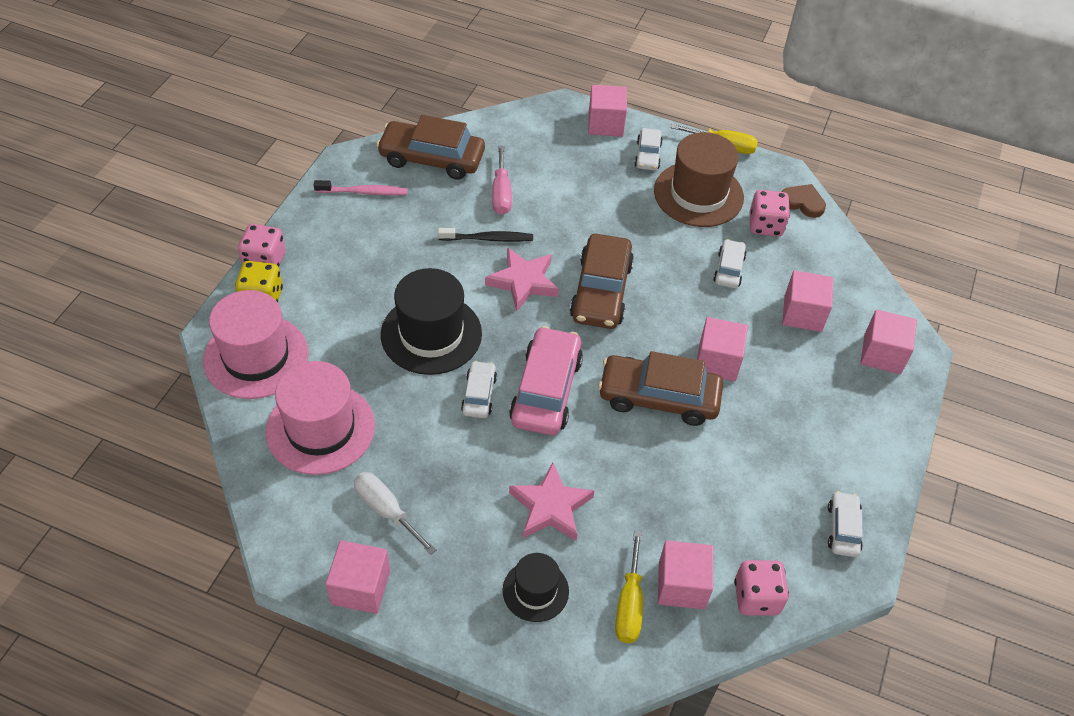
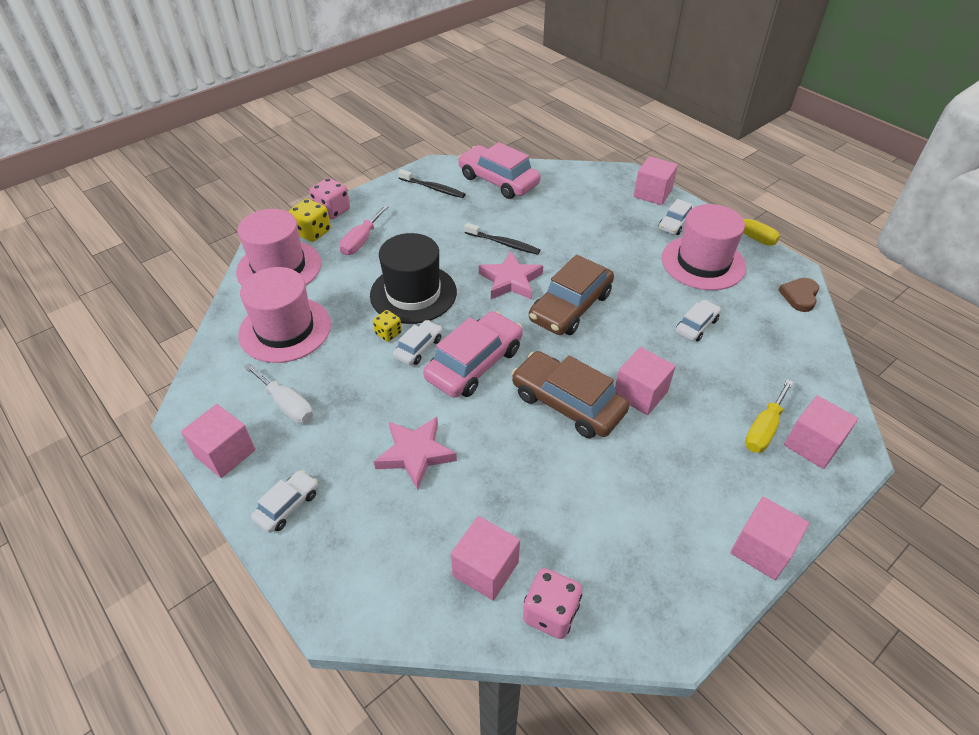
camera: 30 degrees right, 5 degrees down
(364, 192) = (433, 188): pink toothbrush -> black toothbrush
(386, 511) = (287, 405): white screwdriver -> white screwdriver turned 150 degrees clockwise
(432, 158) = (498, 181): brown car -> pink car
(436, 390) = (388, 333): none -> yellow dice
(501, 193) = (535, 217): pink screwdriver -> pink screwdriver (361, 241)
(535, 591) = (355, 516): black hat -> none
(629, 604) = (427, 564): yellow screwdriver -> yellow screwdriver (764, 429)
(698, 194) = (703, 262): brown hat -> pink hat
(765, 225) = (752, 303): pink dice -> none
(802, 202) = (799, 296): brown heart -> brown heart turned 120 degrees counterclockwise
(803, 313) = (748, 383): pink cube -> pink cube (761, 549)
(843, 529) = (679, 587): white car -> white car (287, 506)

